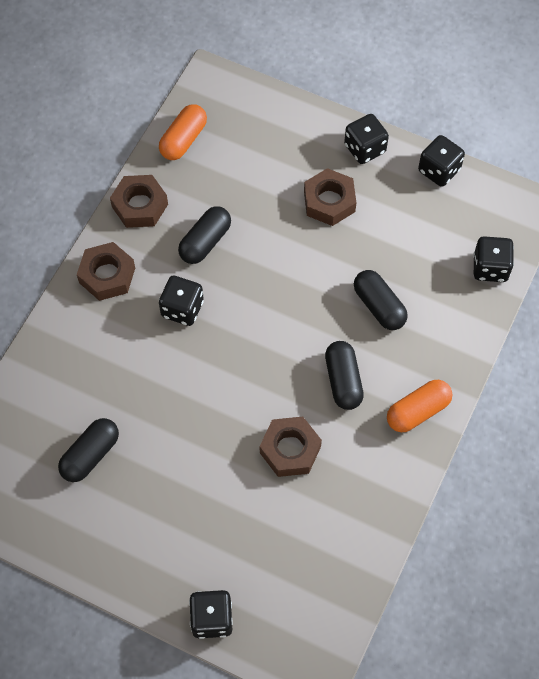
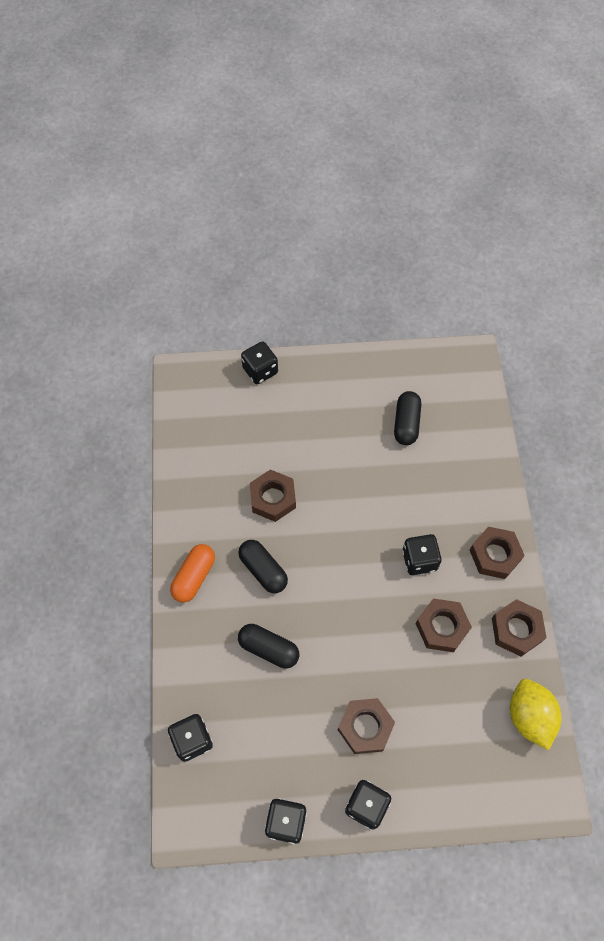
camera: 150 degrees right, 0 degrees up
(183, 140) = (529, 716): orange capsule -> yellow lemon
(205, 242) = (442, 627): black capsule -> brown nut

